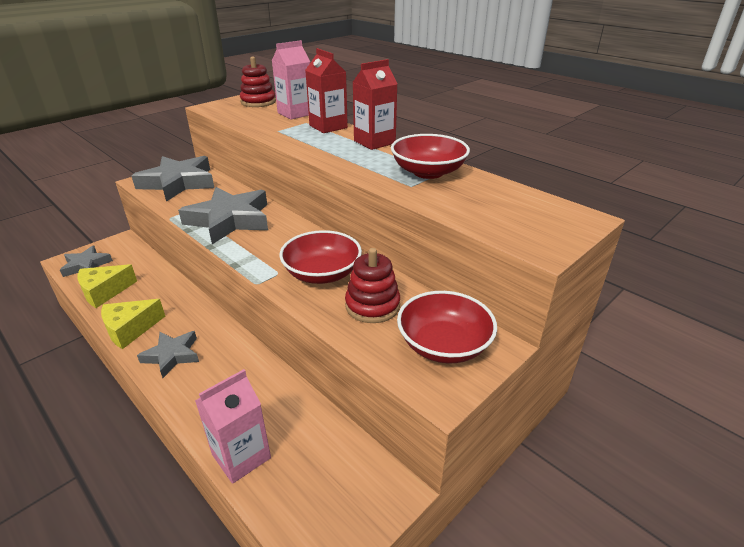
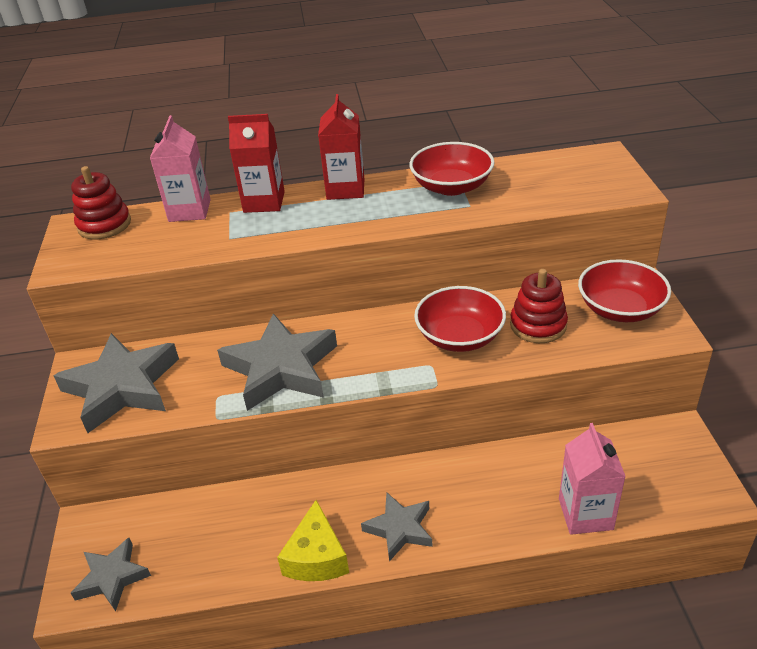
camera: 50 degrees left, 5 degrees up
(104, 292) = (206, 568): yellow cheese -> none

